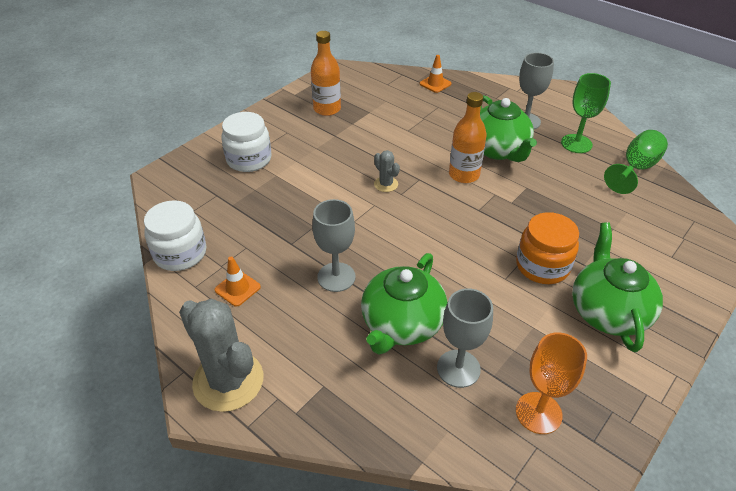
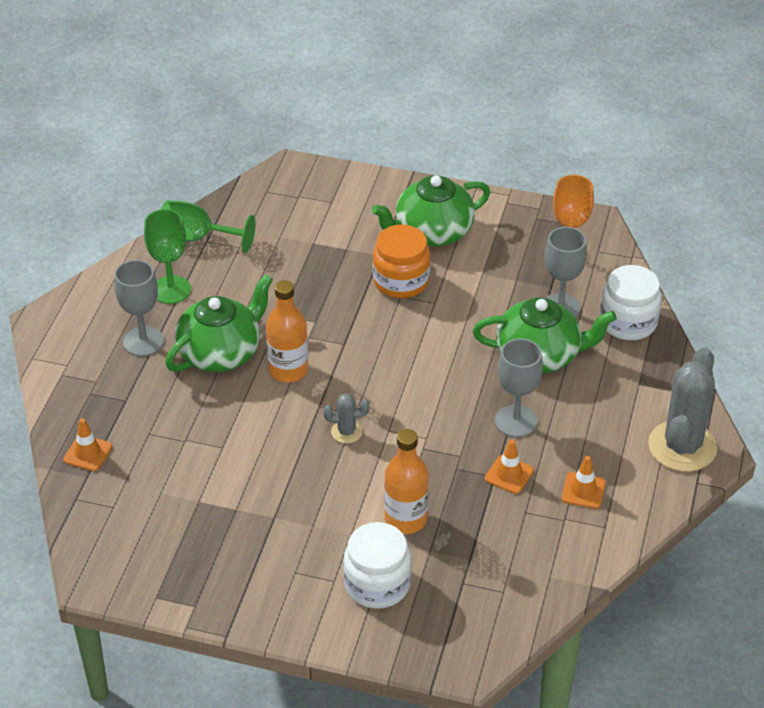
camera: 115 degrees left, 0 degrees up
(180, 253) = (573, 564): white jar -> white jar (628, 322)
(286, 252) = (509, 474): none -> orange traffic cone
(327, 109) = (215, 550): orange bottle -> orange bottle (406, 519)
(386, 184) = (346, 432): grey cactus -> grey cactus turned 60 degrees clockwise

